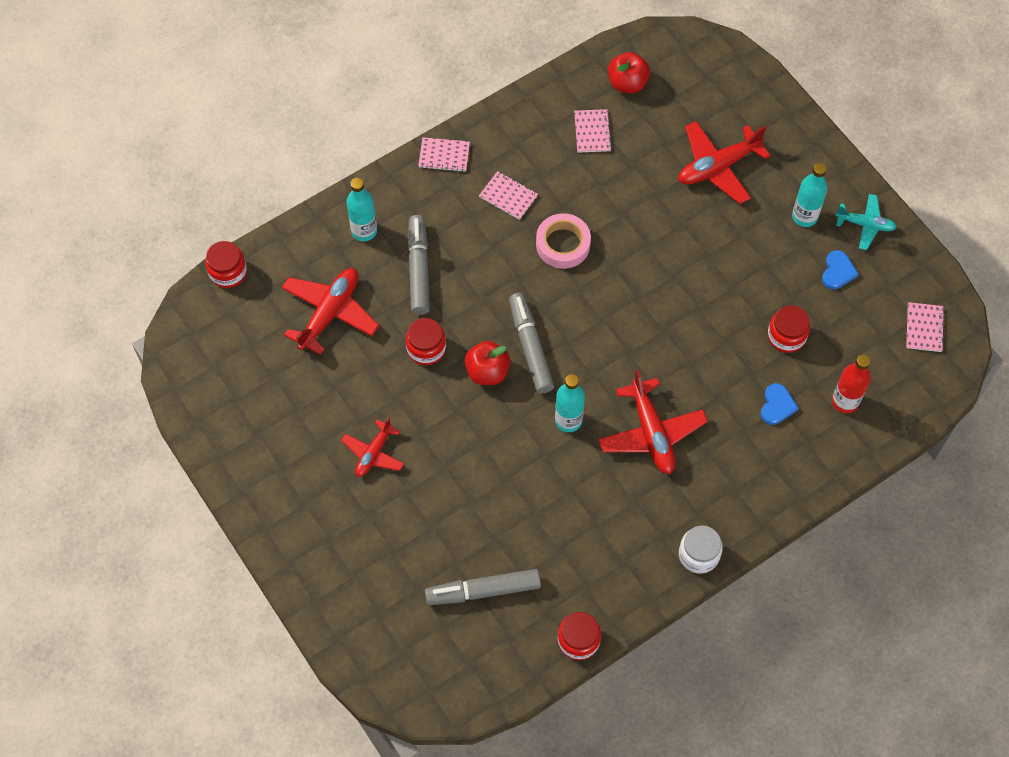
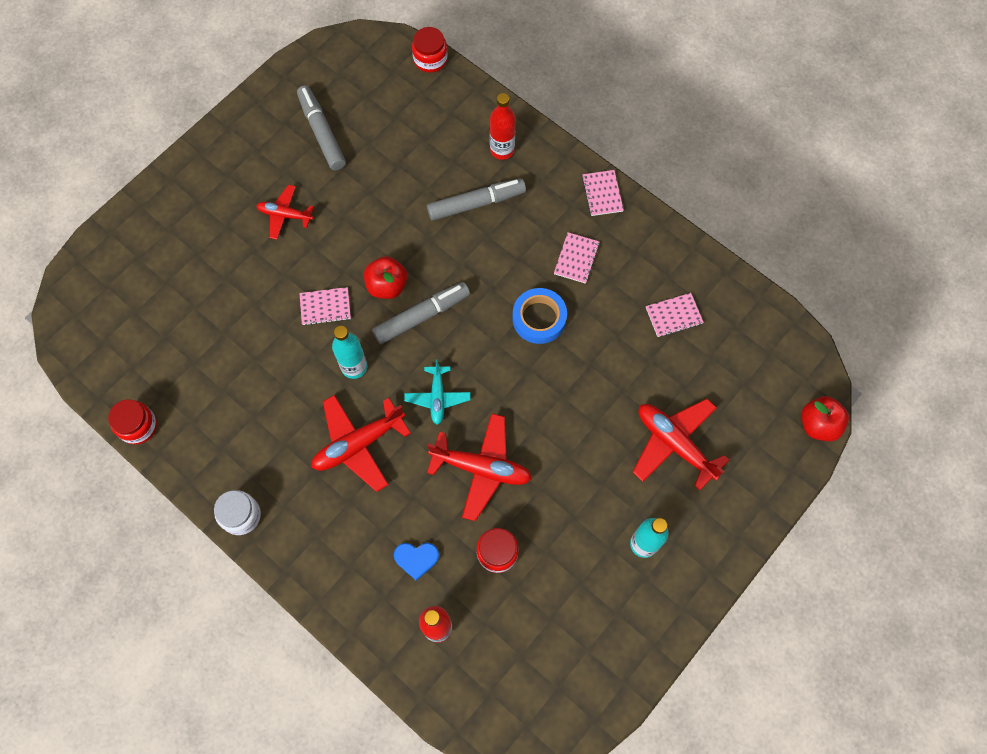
camera: 75 degrees right, 5 degrees up
(330, 313) = (412, 145): red plane -> red plane (481, 468)
(364, 231) = (502, 150): turquoise bottle -> red bottle
(426, 348) = (397, 230): red jar -> none
(483, 591) = (172, 335): grey marker -> grey marker (322, 133)
(563, 244) = (539, 318): pink tape -> blue tape
(627, 83) = (742, 335): red apple -> red apple (818, 425)
(838, 271) = (588, 591): blue heart -> none
(865, 224) = (654, 610): turquoise plane -> turquoise plane (437, 397)
(924, 328) = (547, 698): pink notebook -> pink notebook (325, 307)

